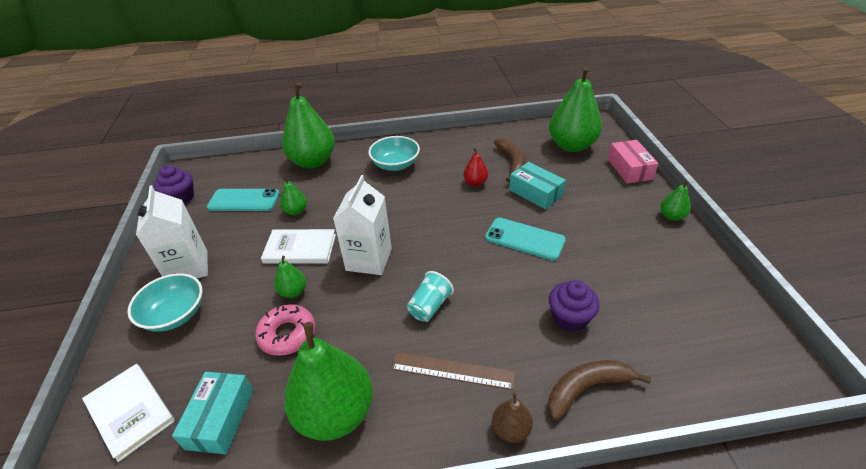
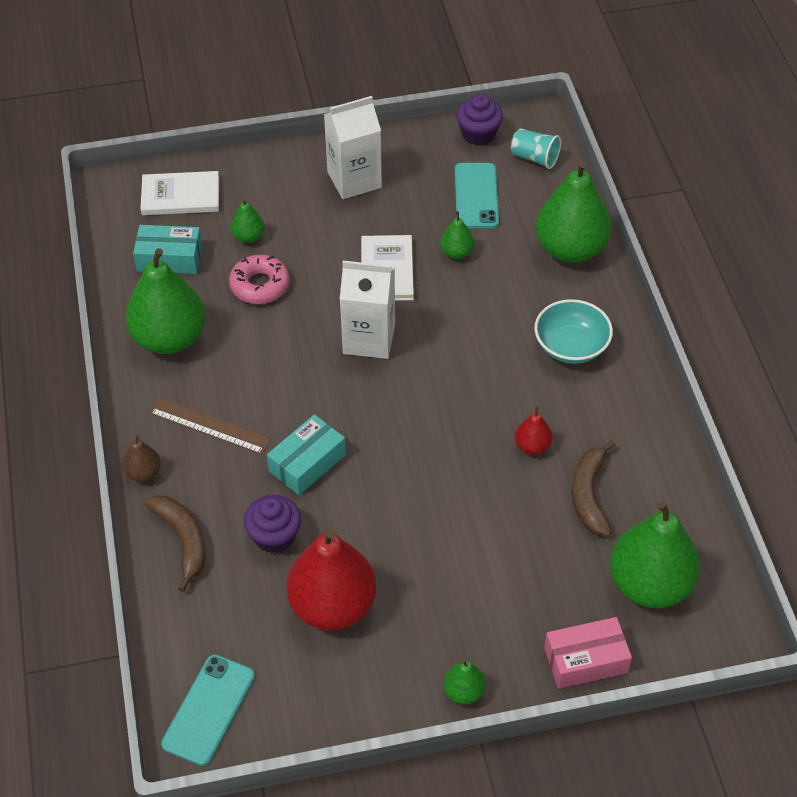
camera: 85 degrees right, 10 degrees up
(130, 411) = (180, 196): white book -> white book turned 45 degrees clockwise
(175, 315) = (288, 190): turquoise bowl -> none
(293, 292) = (318, 278): green pear -> green pear (248, 237)
(429, 306) = (294, 402): turquoise cup -> turquoise cup (534, 158)
(452, 370) = (210, 426): brown ruler -> brown ruler turned 75 degrees counterclockwise
(512, 163) = (589, 495): brown banana -> brown banana turned 105 degrees clockwise
(524, 239) = (409, 501): turquoise phone -> turquoise phone (209, 710)
(535, 193) = (512, 521): turquoise box -> turquoise box (307, 463)
(626, 281) = (332, 606): none -> red pear

